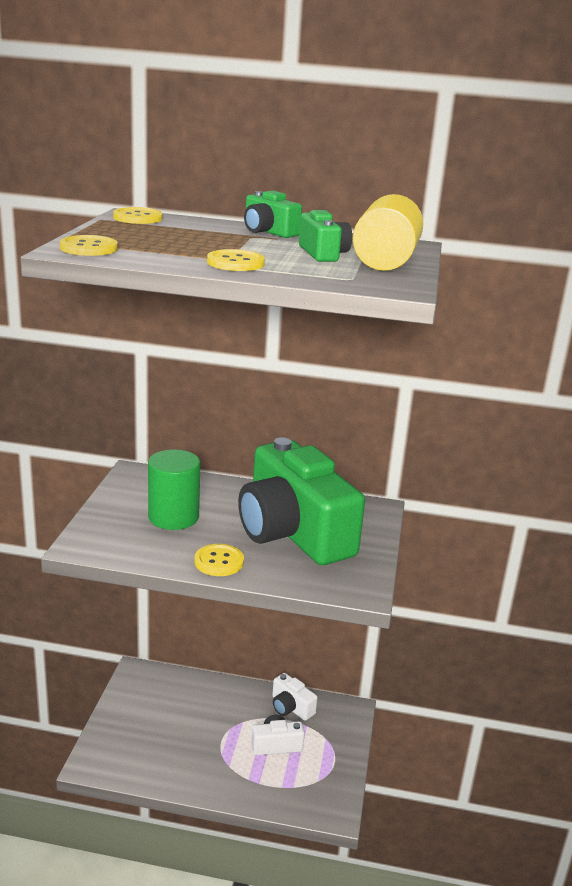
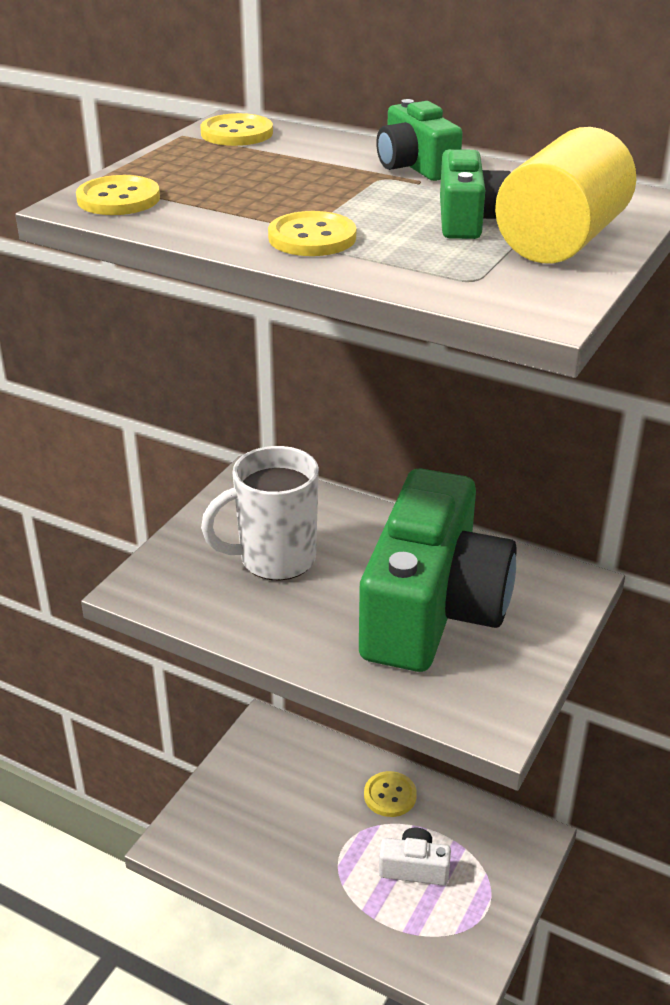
camera: 20 degrees right, 10 degrees up
(173, 517) = (275, 559): green cylinder -> white mug
(219, 562) = (307, 643): yellow button -> yellow button (390, 795)
(291, 707) = (451, 816): white camera -> none
(293, 532) = (432, 608): green camera -> green camera turned 150 degrees counterclockwise

